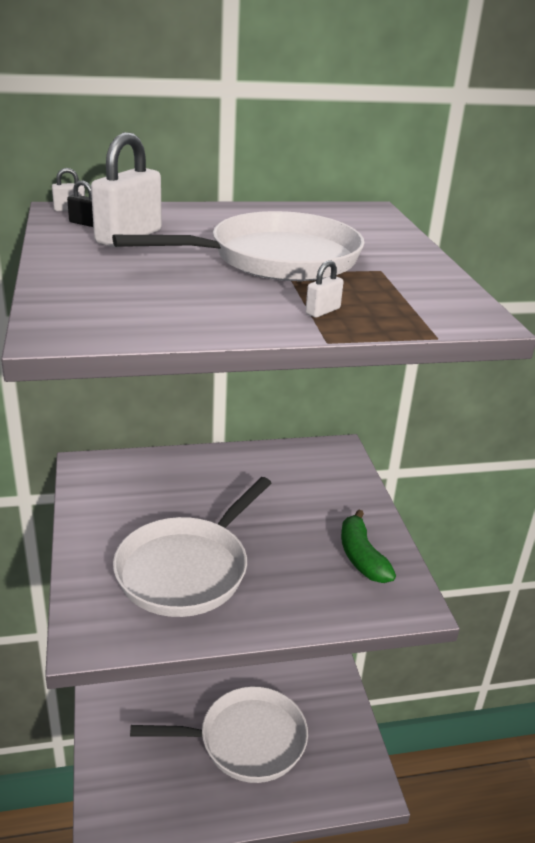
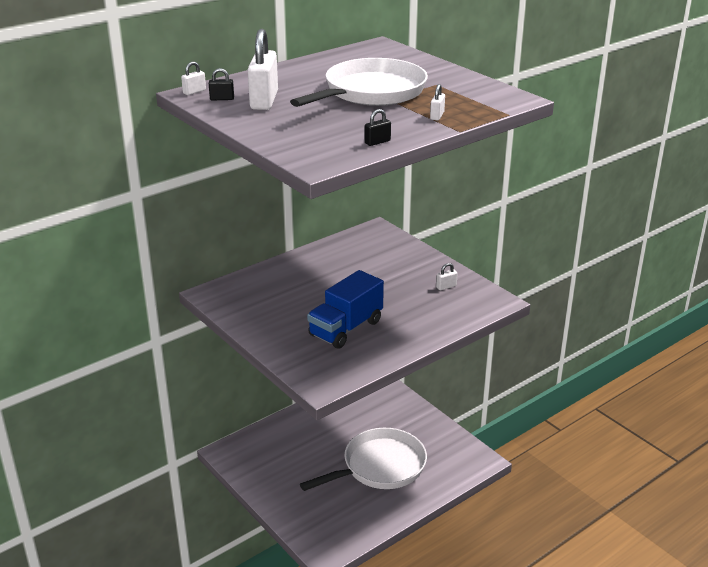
camera: 25 degrees left, 0 degrees up
(184, 324) = (377, 142): none -> black padlock
(187, 569) = (346, 328): white pan -> blue truck
(361, 557) = (446, 286): green banana -> white padlock

